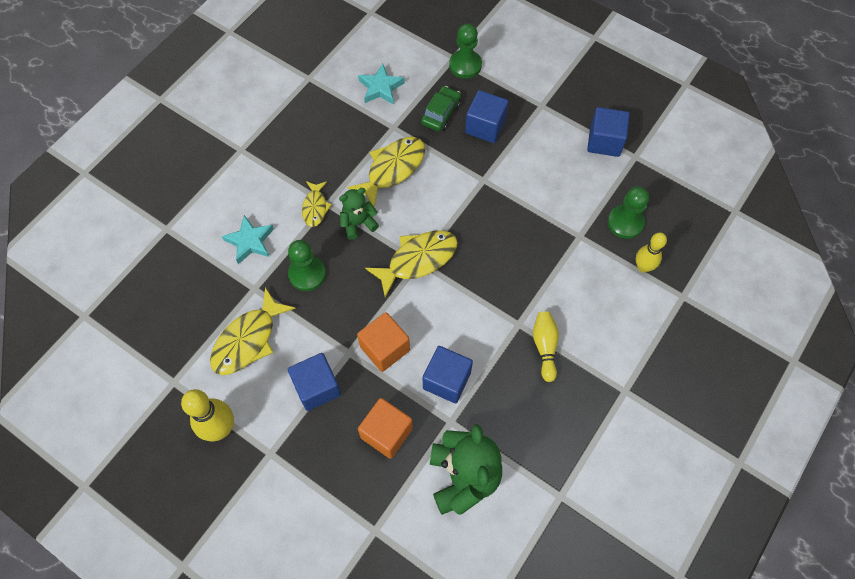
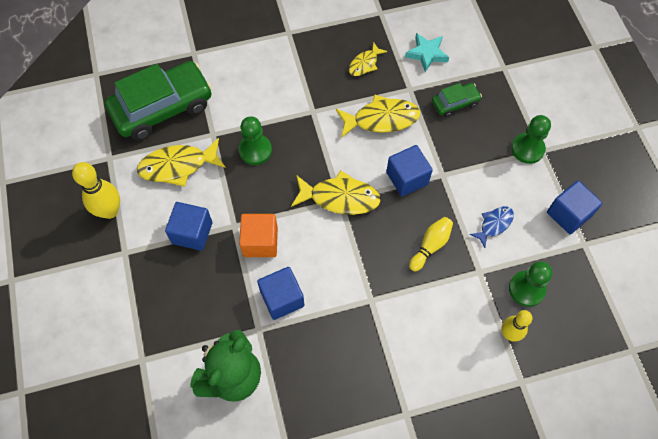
camera: 40 degrees right, 0 degrees up
(183, 299) = (162, 108): none -> green car
(250, 241) = (238, 100): turquoise star -> none
(315, 207) = (302, 108): yellow fish -> yellow fish (365, 64)
(358, 223) = (322, 140): green teddy bear -> none
(386, 433) = (208, 301): orange cube -> none
(465, 65) = (507, 79): green pawn -> green pawn (527, 149)
(485, 126) = (480, 136): blue cube -> blue cube (407, 178)
(545, 347) = (374, 332): yellow bowling pin -> yellow bowling pin (430, 246)
(558, 190) = (494, 224): none -> blue fish

